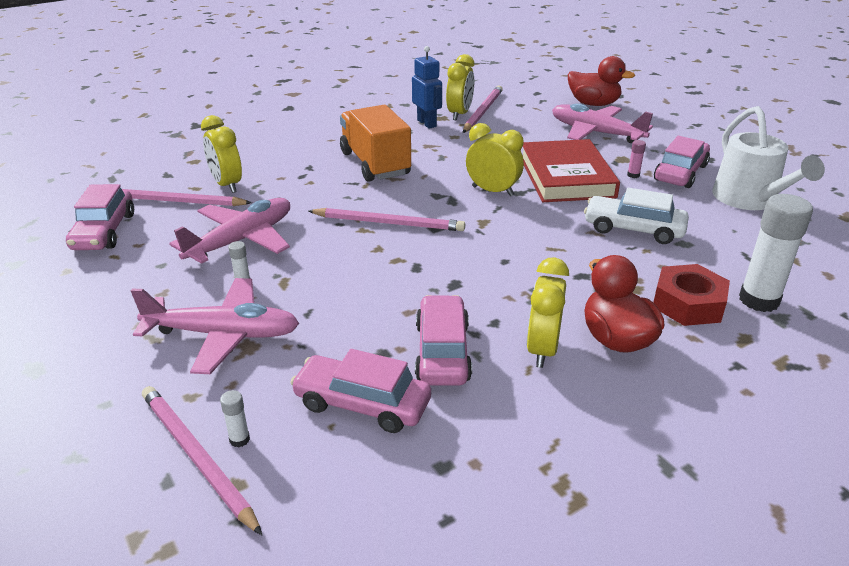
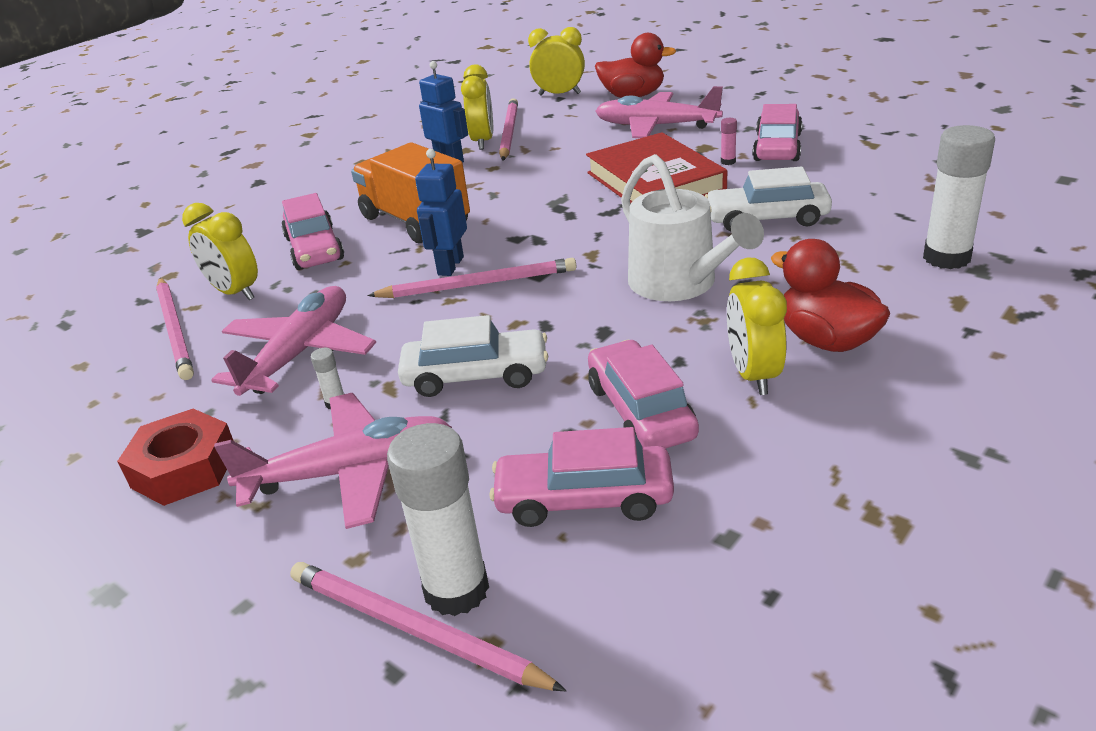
camera: 15 degrees left, 0 degrees up
(104, 231) = (97, 393): pink car -> pink car (314, 249)
(175, 201) = (175, 330): pink pencil -> pink pencil turned 105 degrees counterclockwise
(239, 439) = (456, 590): white glue stick -> white glue stick, size x2.38
(345, 291) = (476, 375): none -> white car
(378, 204) = (450, 266): none -> blue robot
(492, 191) = (580, 217): yellow clock -> yellow clock (559, 94)
(688, 304) = (877, 281): red nut -> red nut (184, 468)
(749, 199) = (867, 157): white watering can -> white watering can (679, 283)

